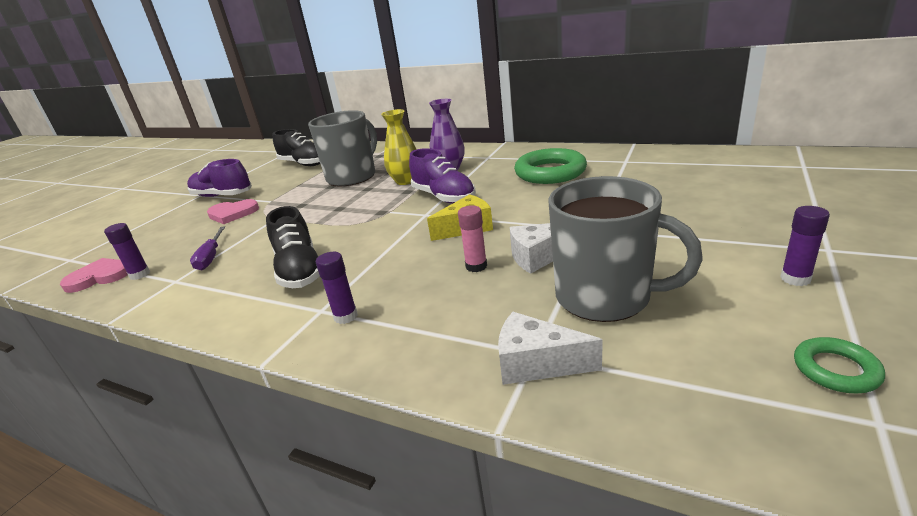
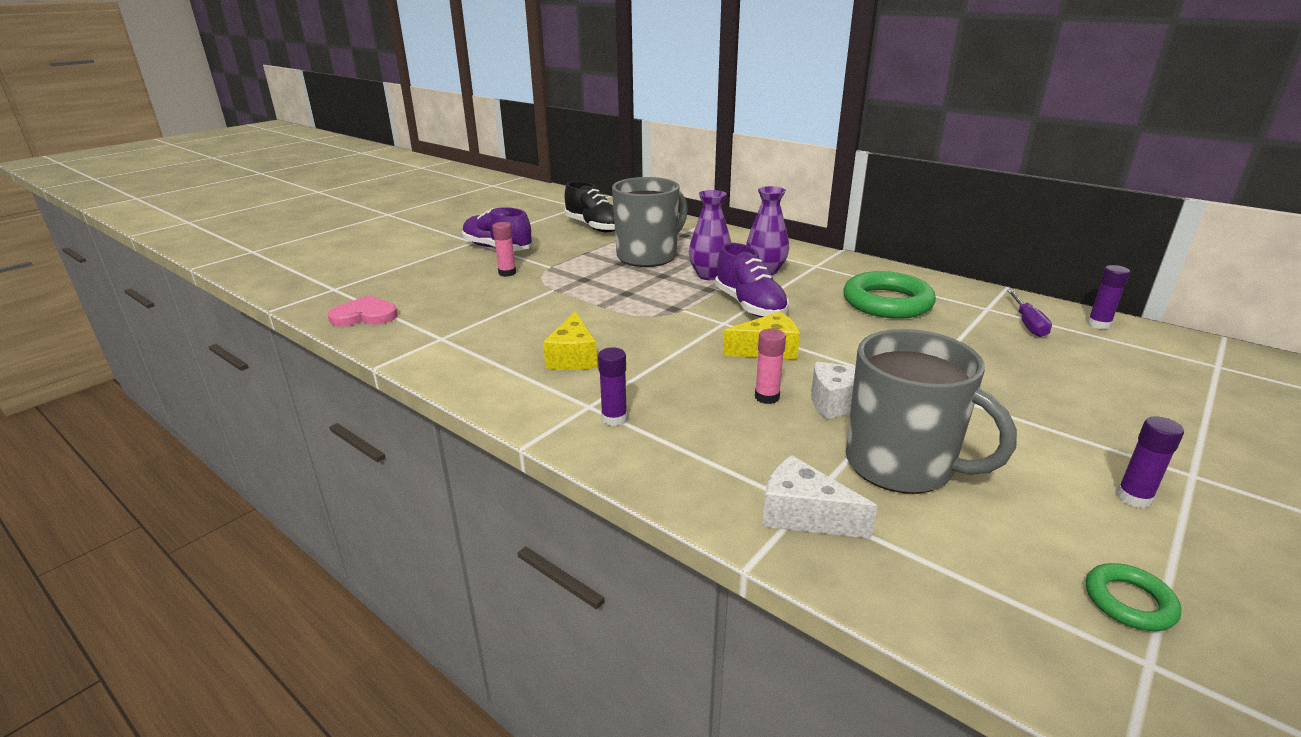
camera: 10 degrees right, 0 degrees up
(140, 274) = (405, 322): purple glue stick -> purple glue stick (1098, 324)
(211, 257) = (480, 320): purple screwdriver -> purple screwdriver (1028, 324)
(232, 213) = (507, 273): pink heart -> pink glue stick
(300, 270) = (573, 357): black shoe -> yellow cheese
(405, 181) = (709, 275): yellow vase -> purple vase

